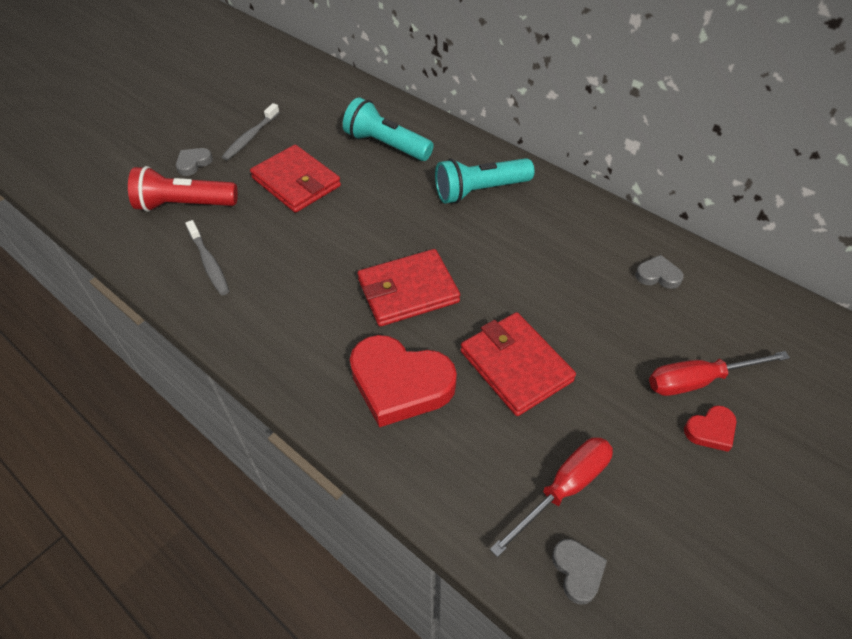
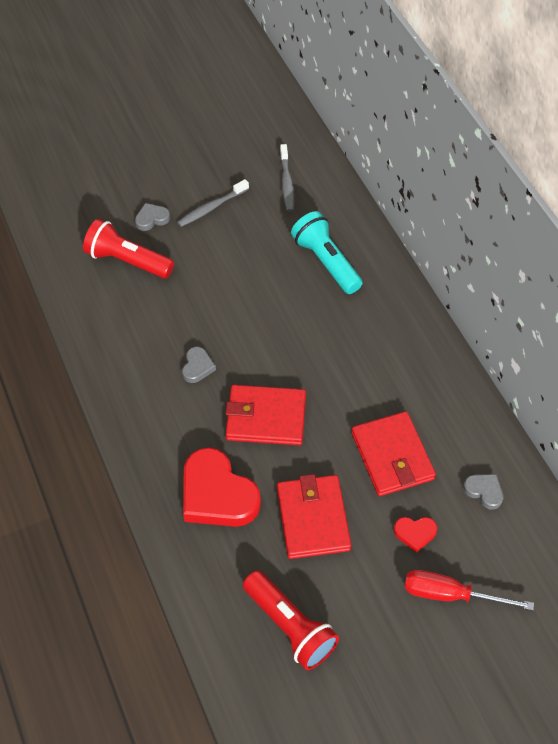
camera: 25 degrees right, 5 degrees up
(209, 263) = (123, 326): grey toothbrush -> grey toothbrush (287, 182)
(296, 182) = (228, 272): red wallet -> red wallet (392, 456)
(480, 191) = (381, 344): turquoise flashlight -> none
(564, 489) = (290, 627): red screwdriver -> red flashlight
(577, 571) = (263, 685): grey heart -> grey heart (197, 367)
(710, 430) = (430, 636): red heart -> red heart (415, 533)

